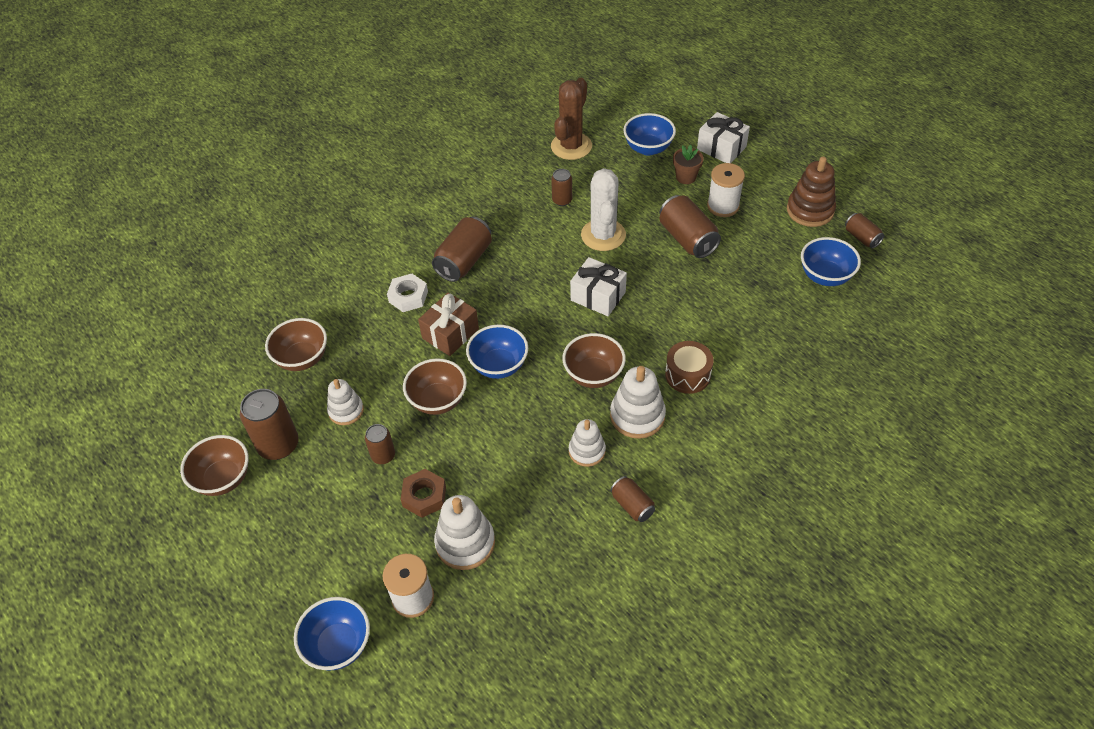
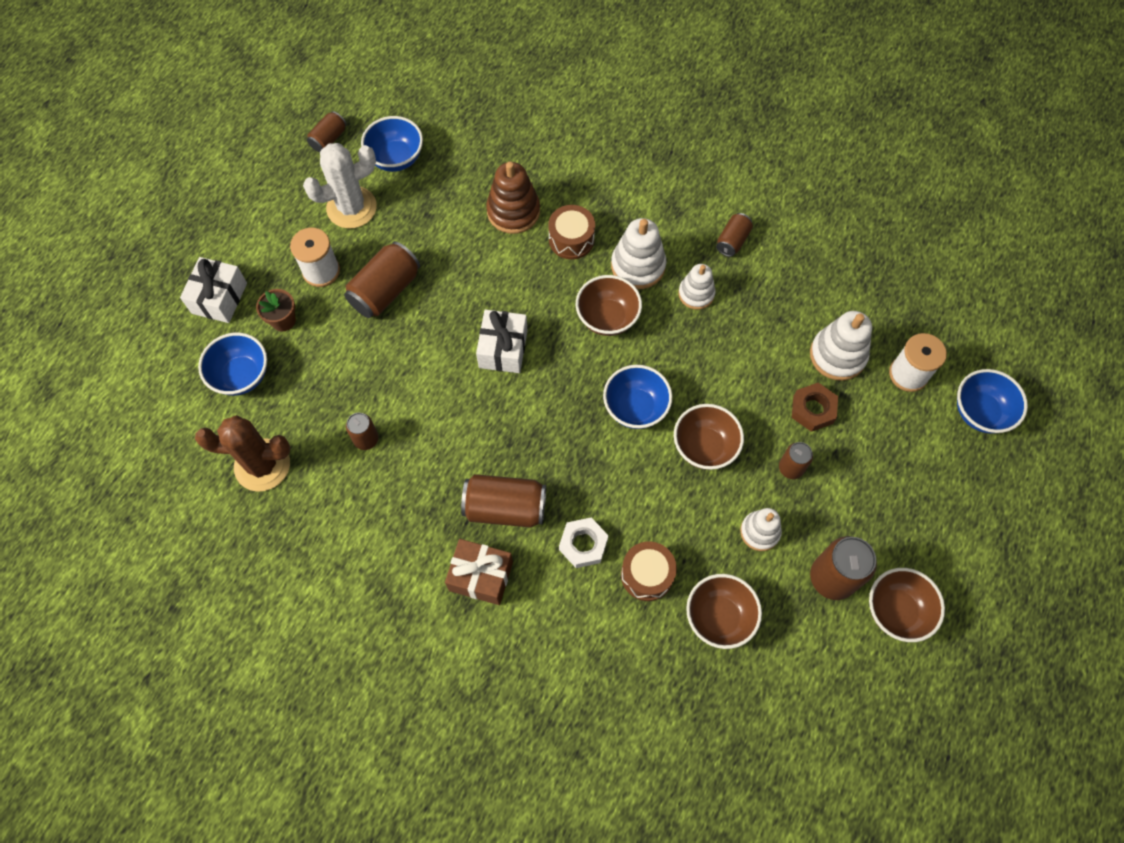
camera: 115 degrees left, 15 degrees up
(361, 326) = (647, 575): none -> brown drum
(450, 333) = (615, 474): brown gift -> brown gift (481, 576)
(603, 235) = (409, 375): white cactus -> white cactus (351, 207)
(810, 210) = (302, 190): brown stacking toy -> brown stacking toy (513, 211)

